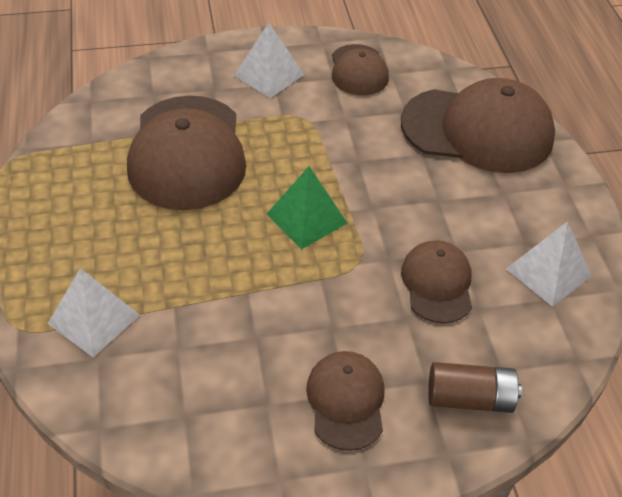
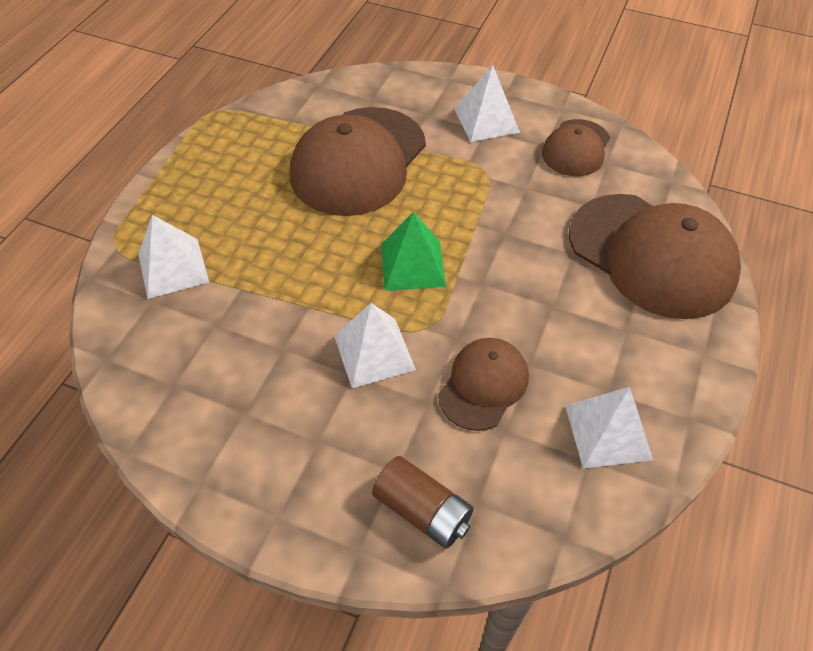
camera: 35 degrees right, 5 degrees up
(334, 301) = (374, 352): none -> white pyramid
(346, 401) = (310, 447): brown cap -> none

